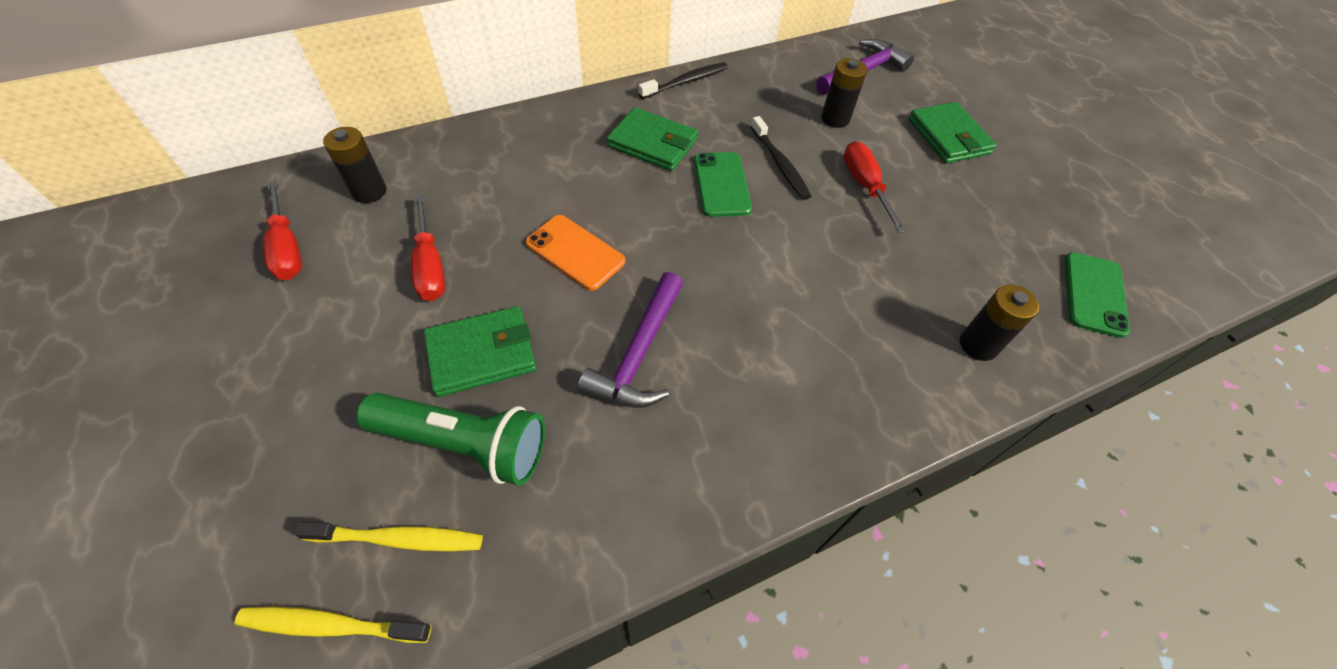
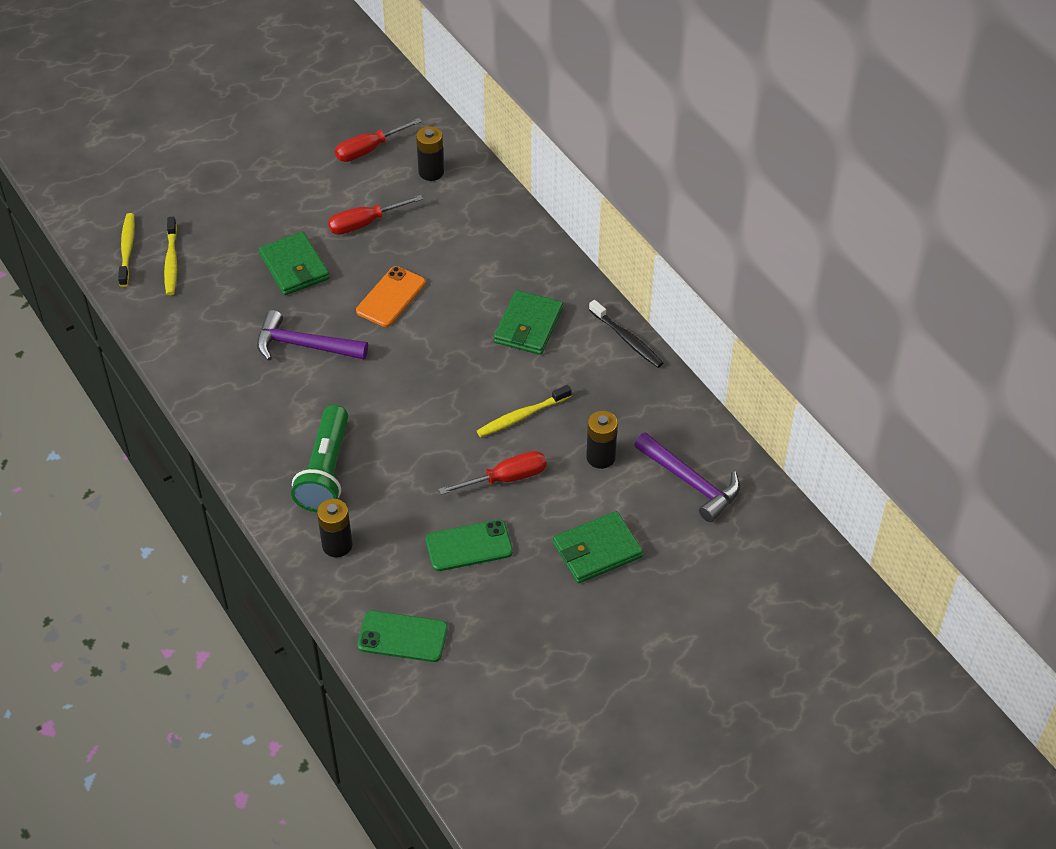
camera: 85 degrees right, 5 degrees down
(464, 444) = (229, 274): green flashlight -> green flashlight (325, 471)
(721, 184) = (485, 377): green phone -> green phone (469, 546)
(780, 164) = (521, 416): black toothbrush -> yellow toothbrush

